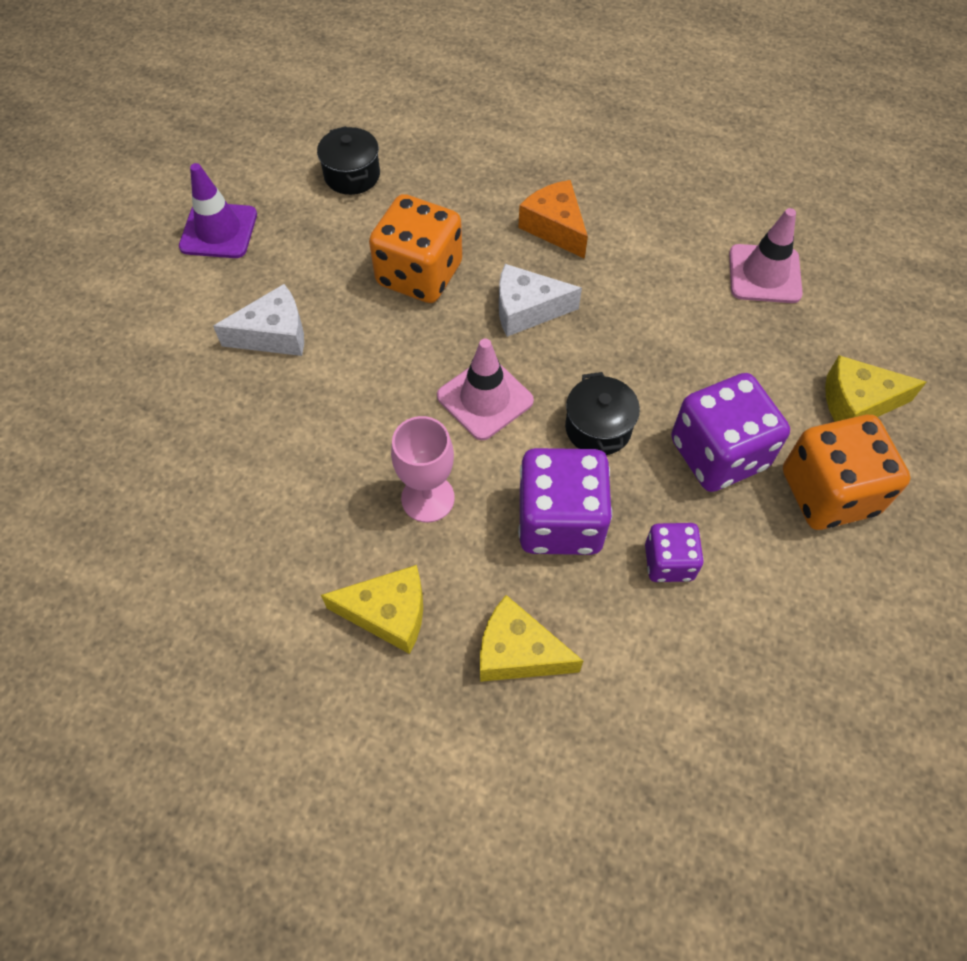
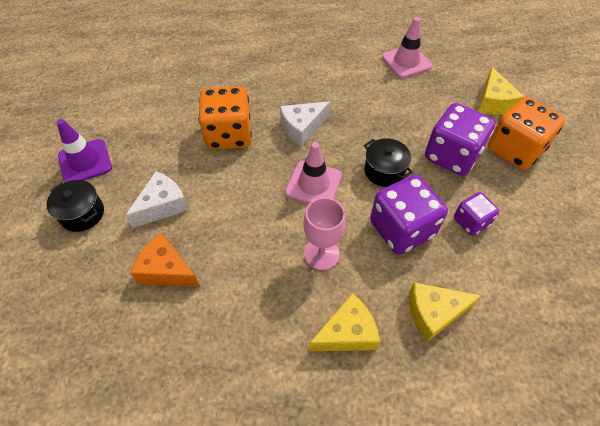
camera: 30 degrees left, 5 degrees down
(352, 175) = (151, 98): black pot -> black pot (82, 214)
(555, 227) = (286, 81): orange cheese -> orange cheese (166, 270)
(857, 402) = (493, 102): yellow cheese -> yellow cheese turned 60 degrees counterclockwise

